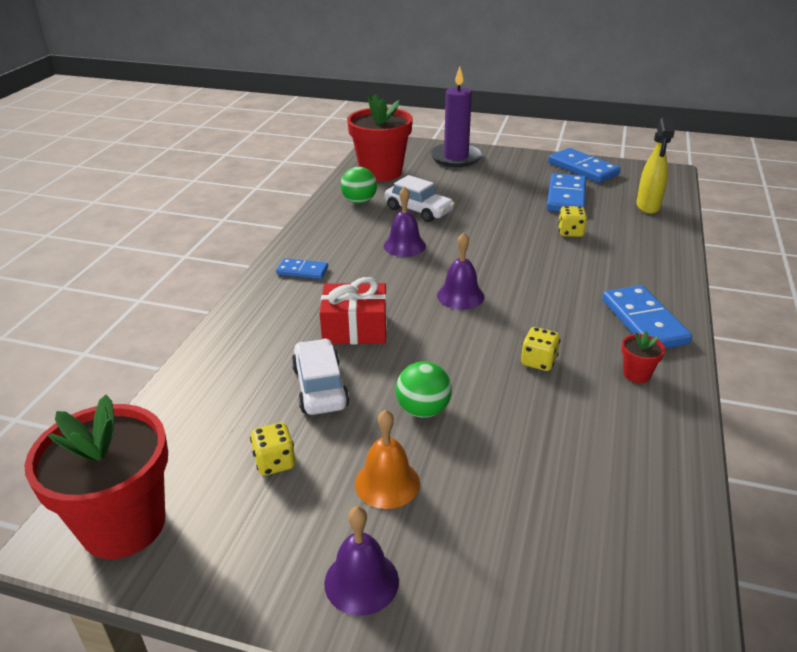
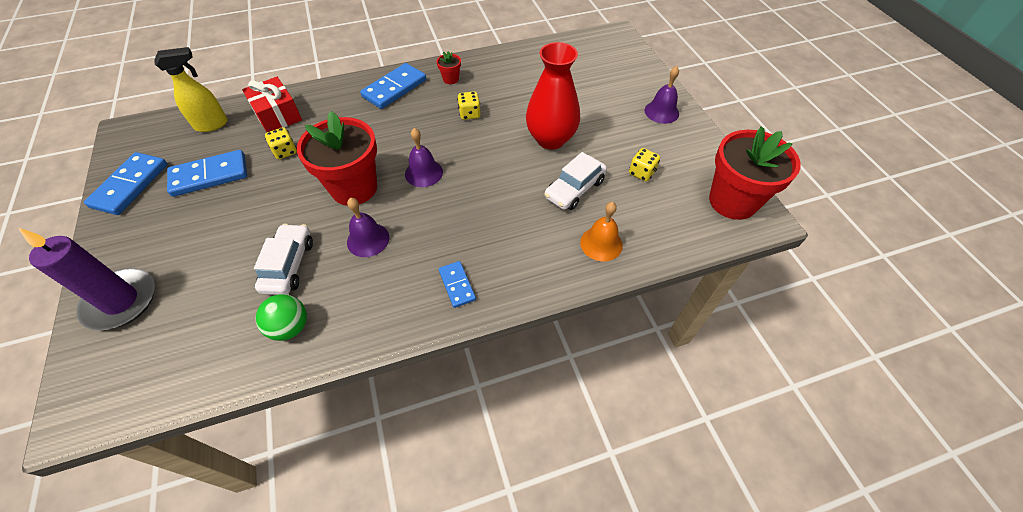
camera: 125 degrees left, 20 degrees up
(355, 328) = (506, 206): red gift -> red gift (278, 115)
(381, 172) = (194, 354): red flower pot -> red flower pot (354, 188)
(387, 483) = (609, 128): orange bell -> orange bell (601, 243)
(423, 410) = (550, 139): green ball -> red vase

